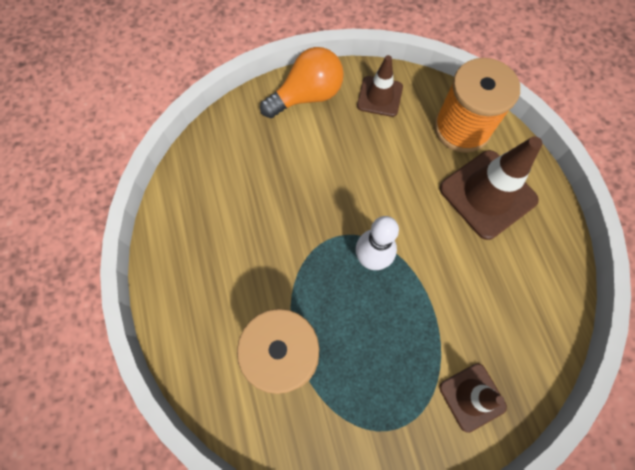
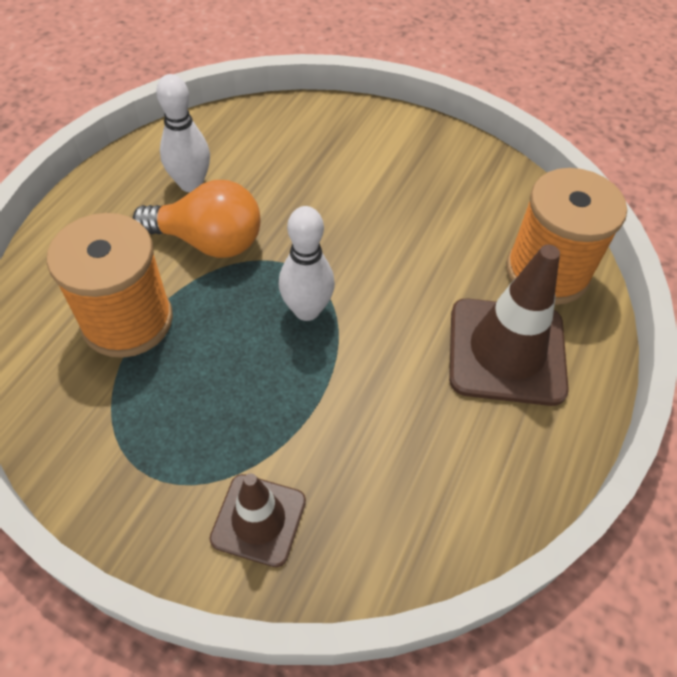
camera: 40 degrees right, 15 degrees down
(217, 233) = (191, 184): none -> white bowling pin
(307, 96) = (405, 138): orange light bulb -> orange light bulb (208, 241)
(379, 96) = (482, 185): brown traffic cone -> none

